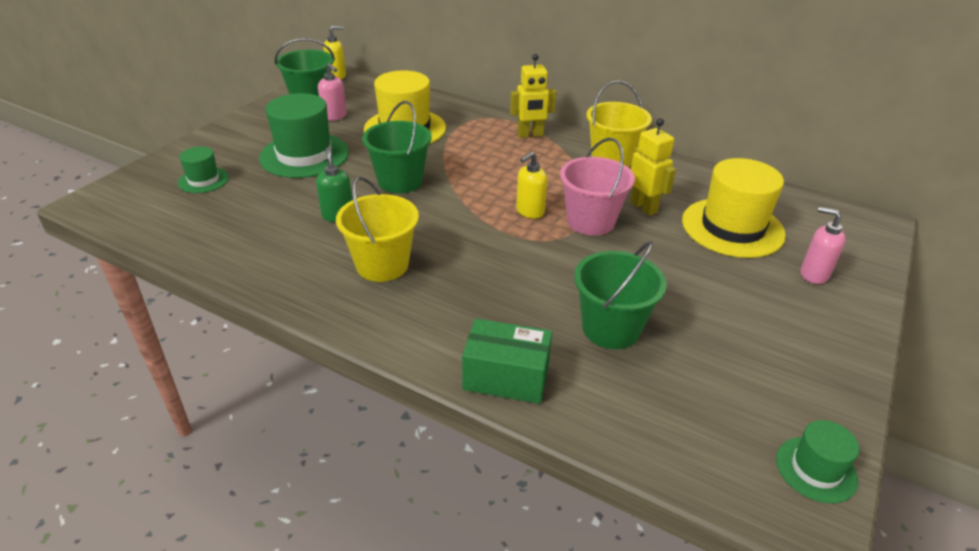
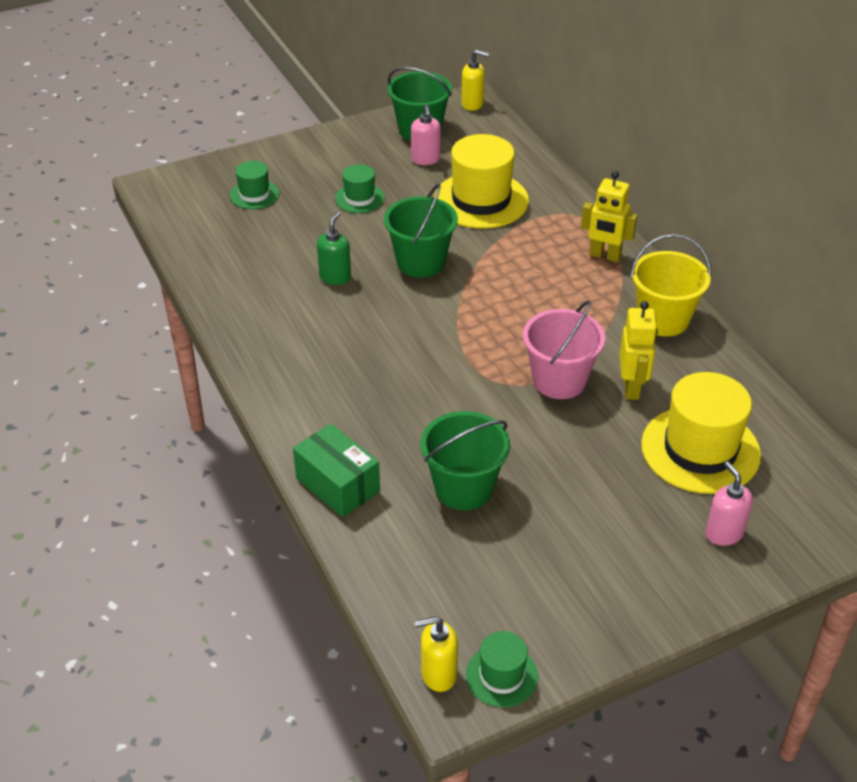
camera: 35 degrees right, 5 degrees up
(304, 155) = (359, 198): green hat -> green hat, size x0.52
(382, 265) = (330, 343): yellow bucket -> none
(530, 211) = (510, 345): yellow soap dispenser -> yellow soap dispenser (438, 674)

